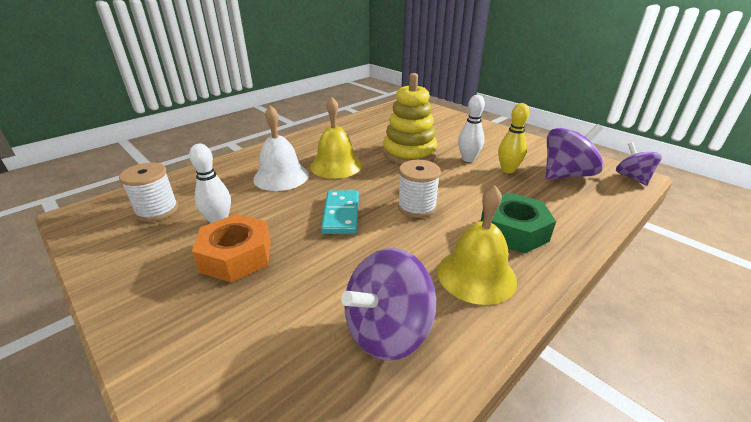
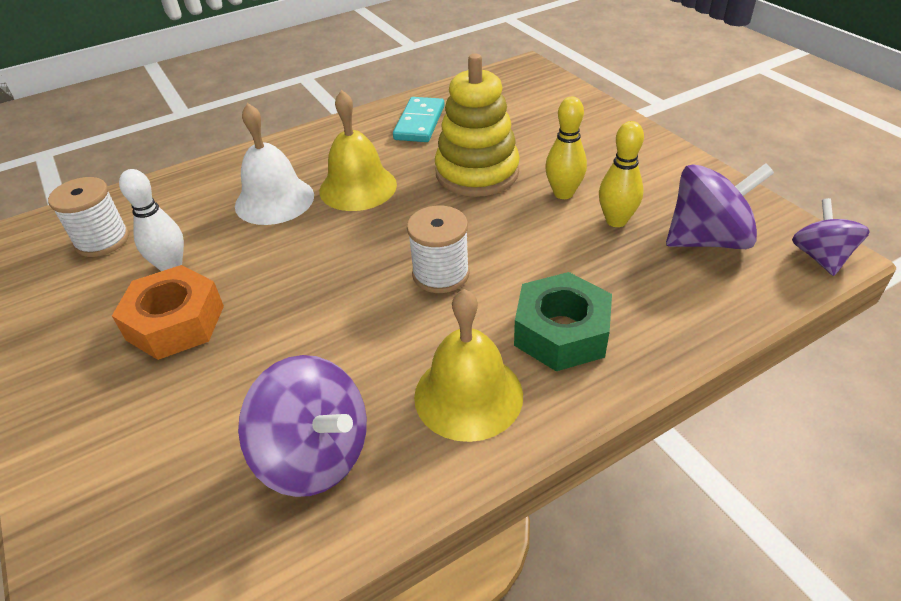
camera: 15 degrees right, 10 degrees up
(341, 214) = (330, 274): turquoise domino -> turquoise domino (419, 123)
(387, 330) = (315, 455): purple spinning top -> purple spinning top turned 120 degrees counterclockwise
(468, 159) = (563, 193): white bowling pin -> yellow bowling pin

